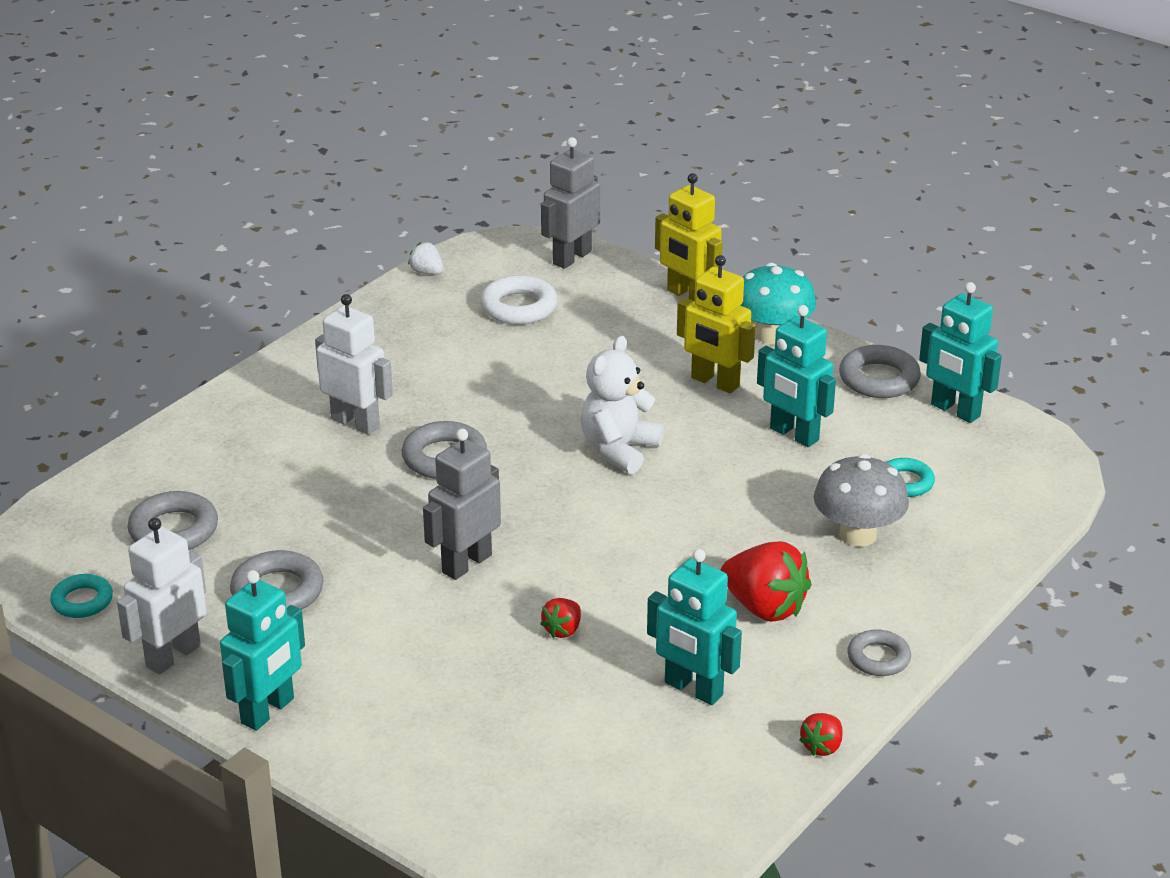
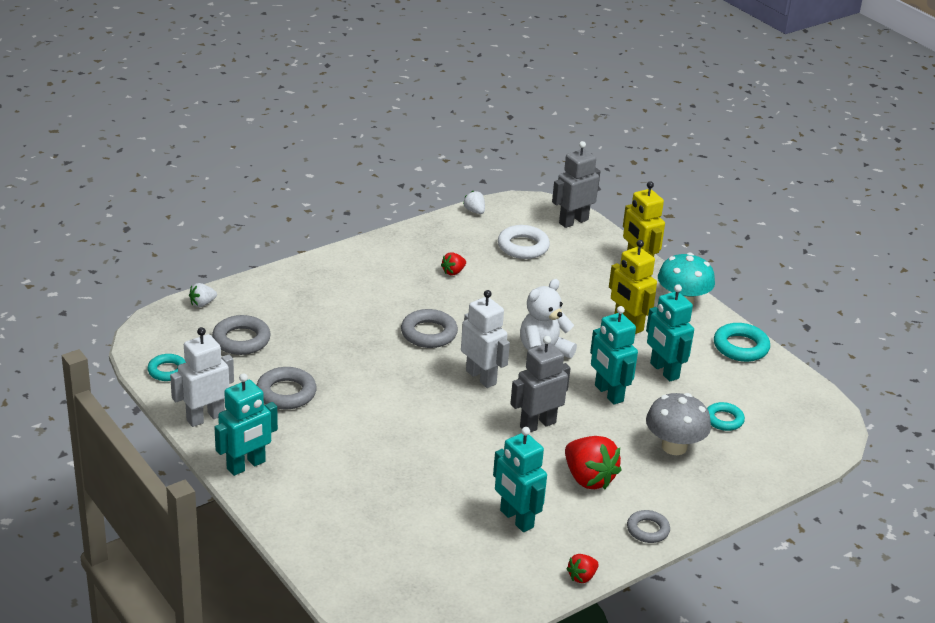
camera: 15 degrees right, 0 degrees up
(89, 490) = (202, 303): none -> white strawberry
(356, 423) = (383, 298): white robot -> white robot (481, 377)
(466, 563) = (410, 404): grey robot -> grey robot (537, 424)
(563, 630) = (451, 461): red strawberry -> red strawberry (453, 272)
(879, 379) = (740, 347): grey ring -> turquoise ring
(955, 411) = (782, 380): turquoise robot -> turquoise robot (608, 393)

